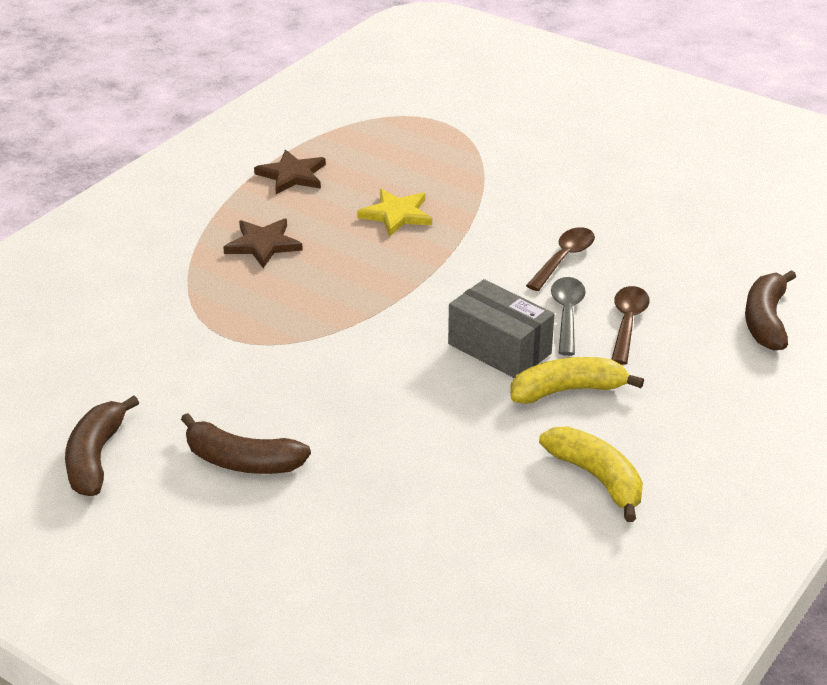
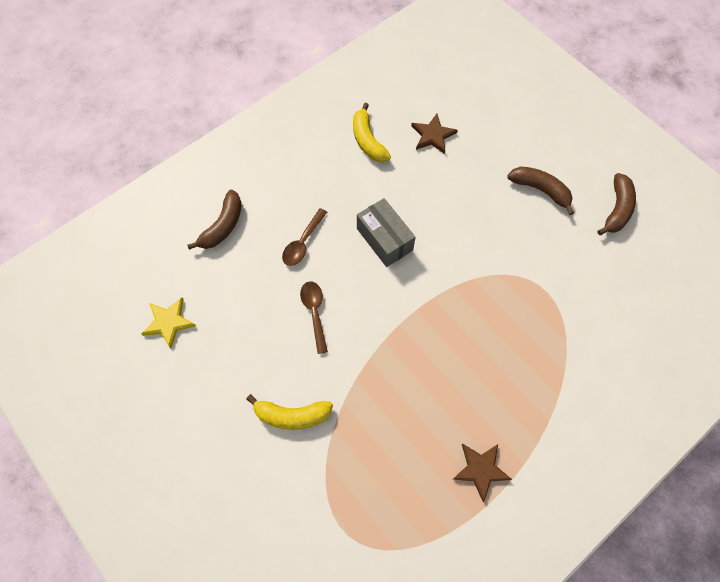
camera: 165 degrees left, 30 degrees up
(263, 245) = (512, 380): brown star -> brown star (433, 135)
(396, 215) = (412, 393): yellow star -> yellow star (169, 322)
(564, 259) = (314, 312): brown spoon -> brown spoon turned 120 degrees clockwise
(567, 314) = (334, 259): grey spoon -> none
(567, 390) = (359, 199): yellow banana -> yellow banana (292, 415)

